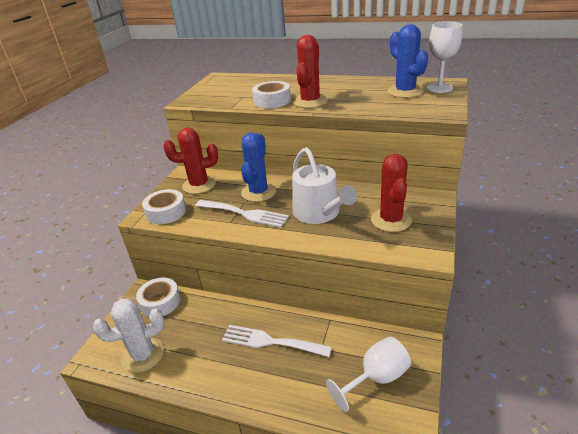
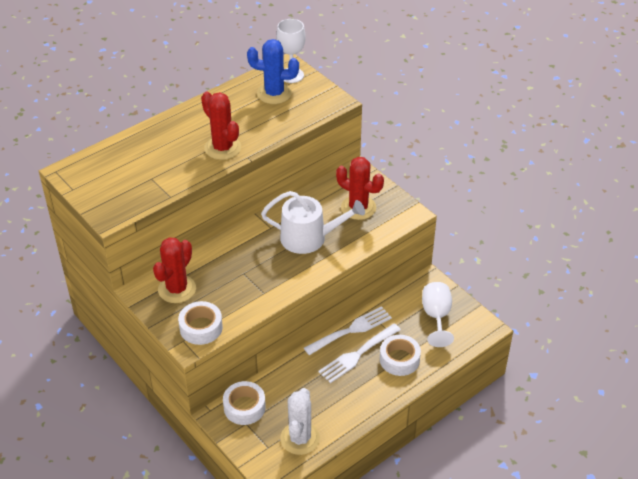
camera: 60 degrees left, 10 degrees up
(244, 214) = (261, 279): white fork -> white fork (351, 330)
(258, 192) = (237, 257): blue cactus -> none
(272, 101) = (189, 167): white tape -> white tape (399, 359)

